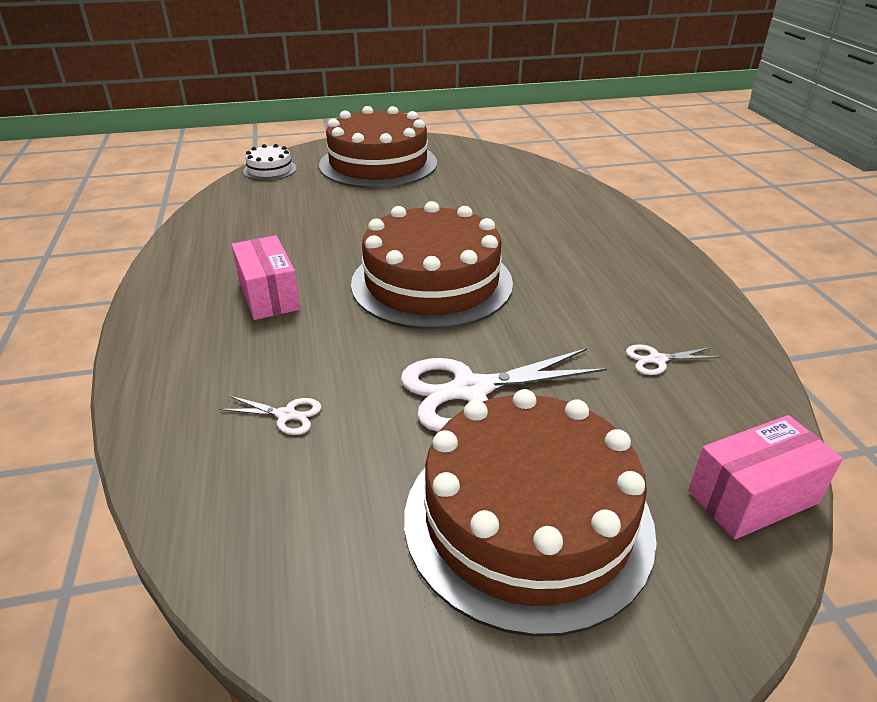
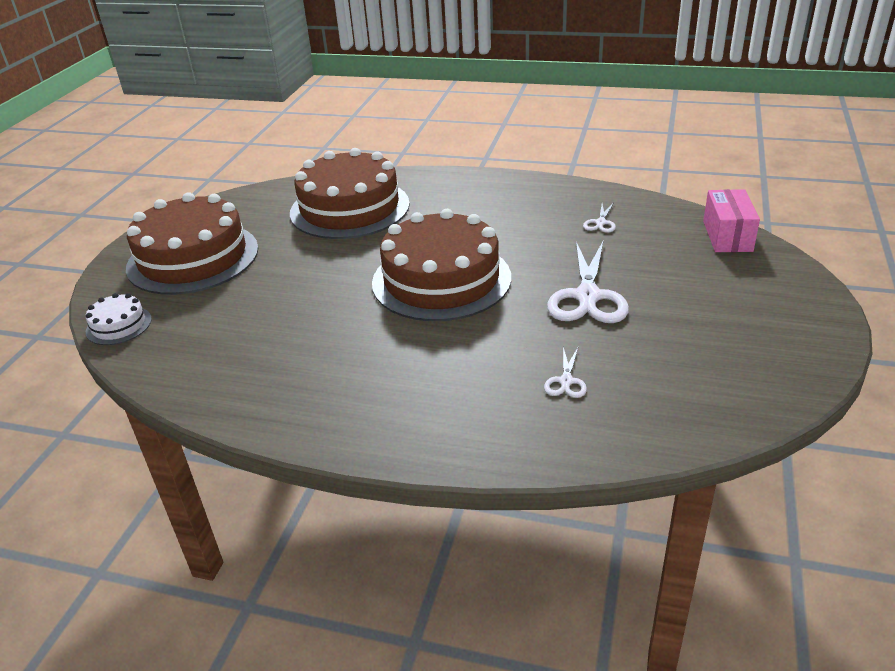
camera: 60 degrees left, 0 degrees up
(269, 295) = (389, 365): pink box -> none
(286, 415) = (566, 381): white scissors -> white scissors turned 150 degrees clockwise
(527, 520) = (714, 307): brown cake -> brown cake (349, 208)

